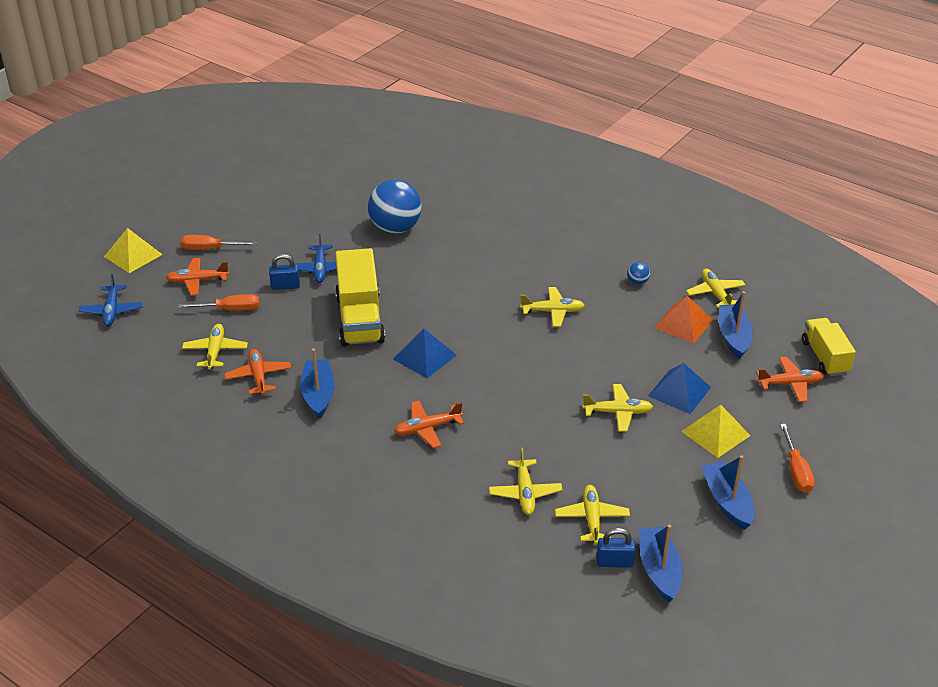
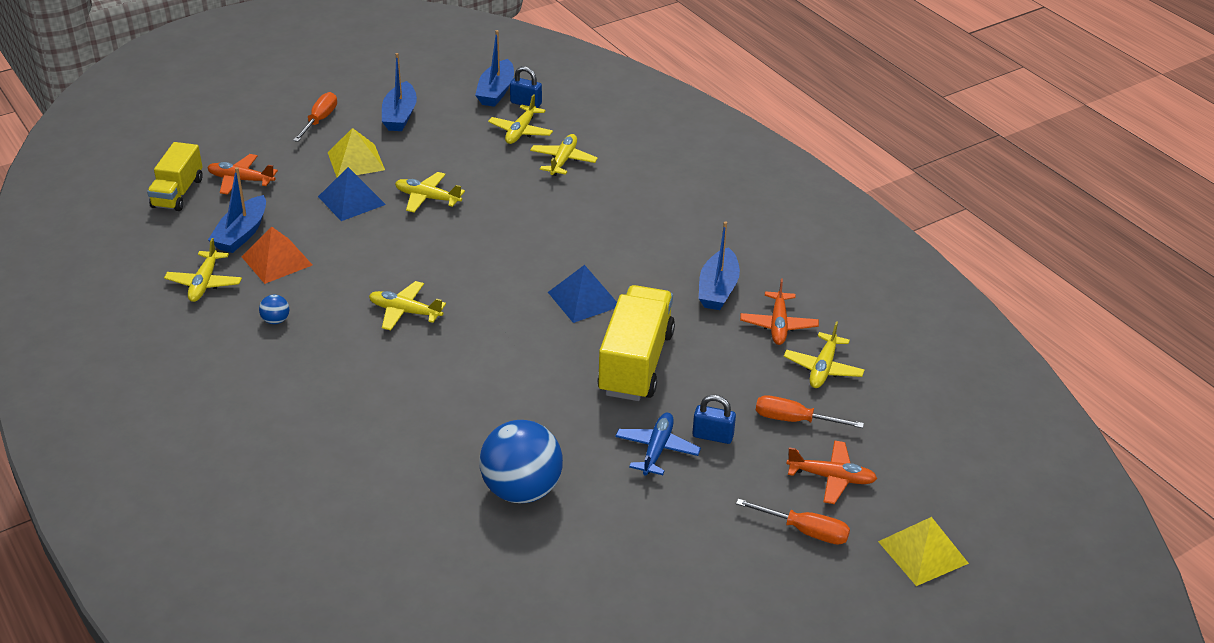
camera: 160 degrees left, 0 degrees up
(112, 311) = (953, 461): blue plane -> none
(427, 428) = (621, 230): orange plane -> none

